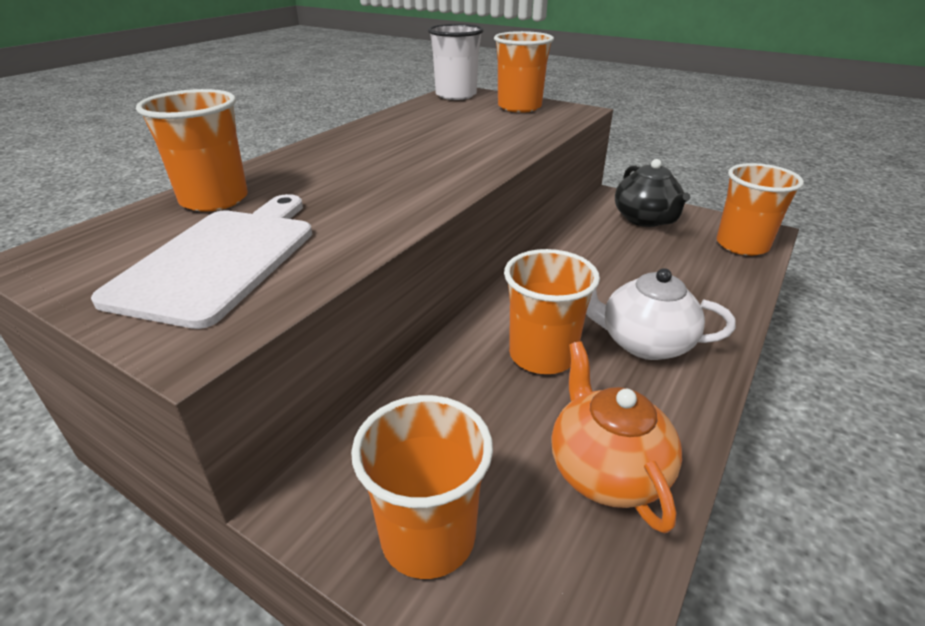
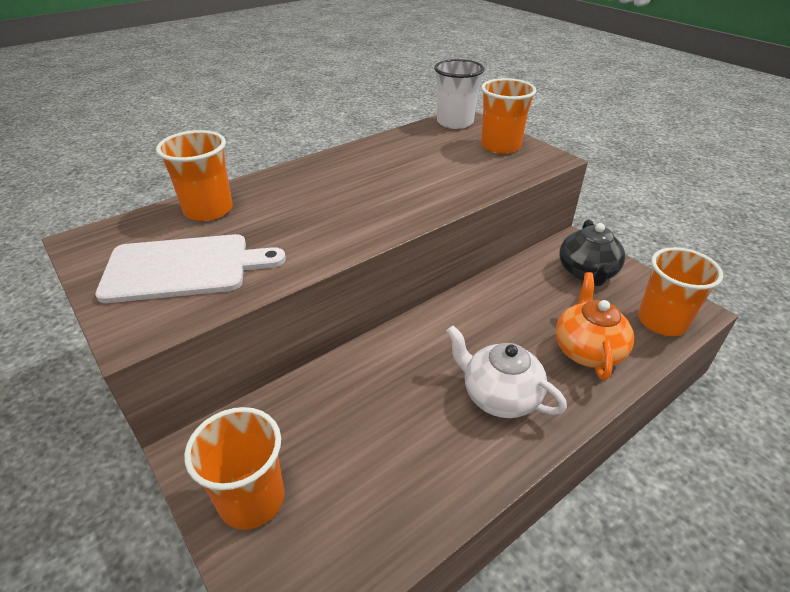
camera: 20 degrees right, 5 degrees up
(220, 259) = (183, 268): white cutting board -> white cutting board turned 45 degrees clockwise
(542, 355) = (410, 384): orange cup -> none
(606, 470) = (398, 493): orange teapot -> orange teapot (587, 350)

